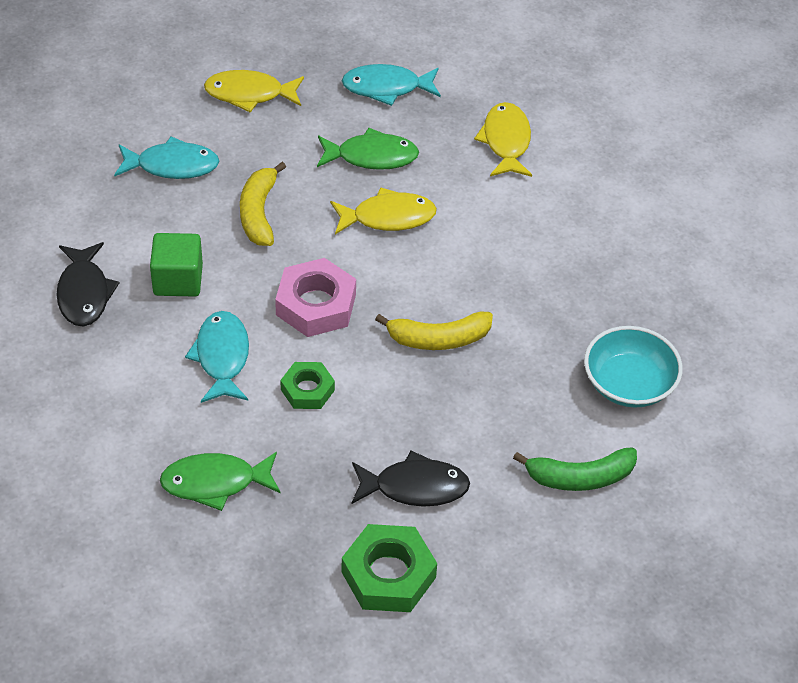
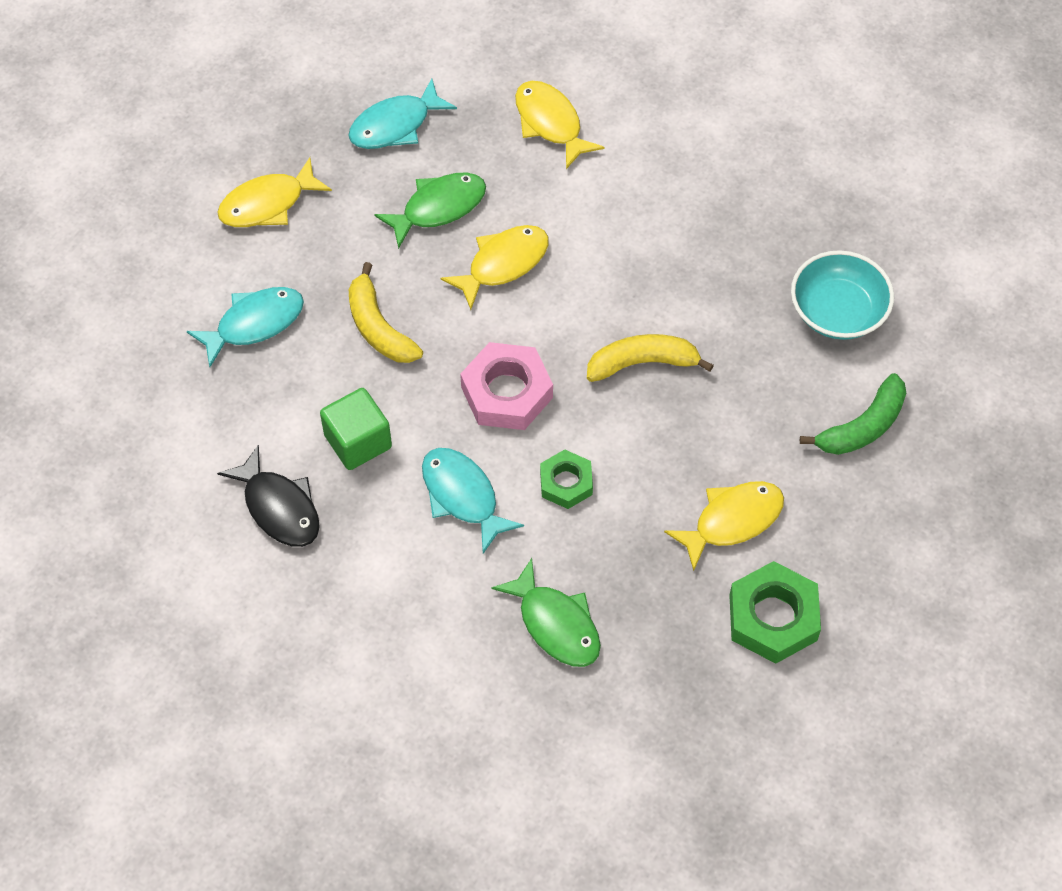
camera: 30 degrees left, 10 degrees up
(215, 483) = (555, 624): green fish -> green fish turned 90 degrees counterclockwise
(415, 487) = (732, 521): black fish -> yellow fish
(438, 339) = (643, 363): yellow banana -> yellow banana turned 150 degrees counterclockwise

